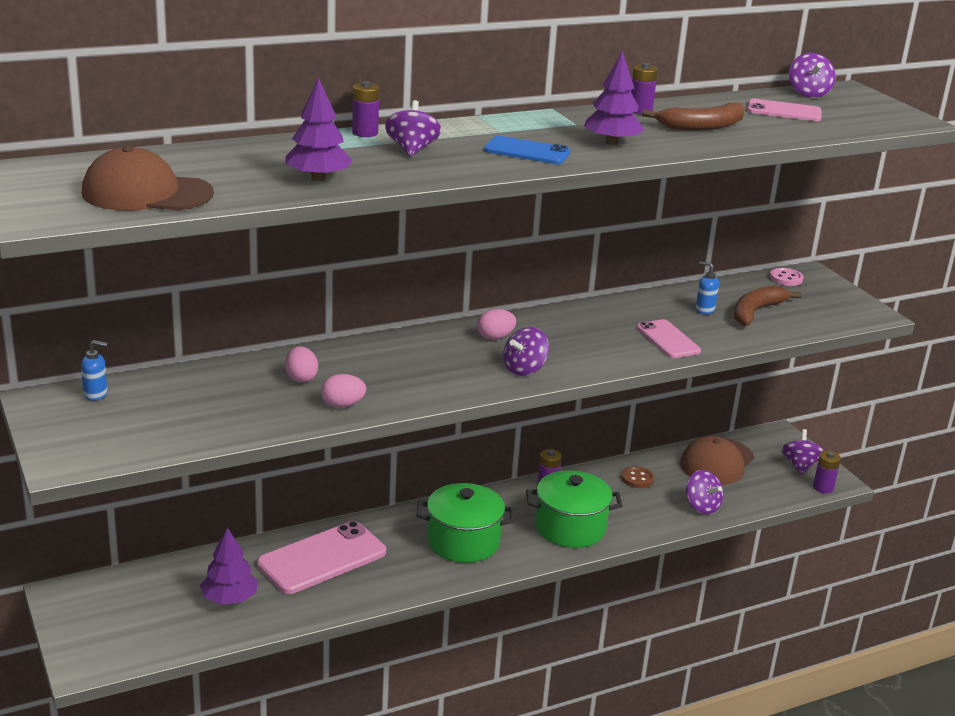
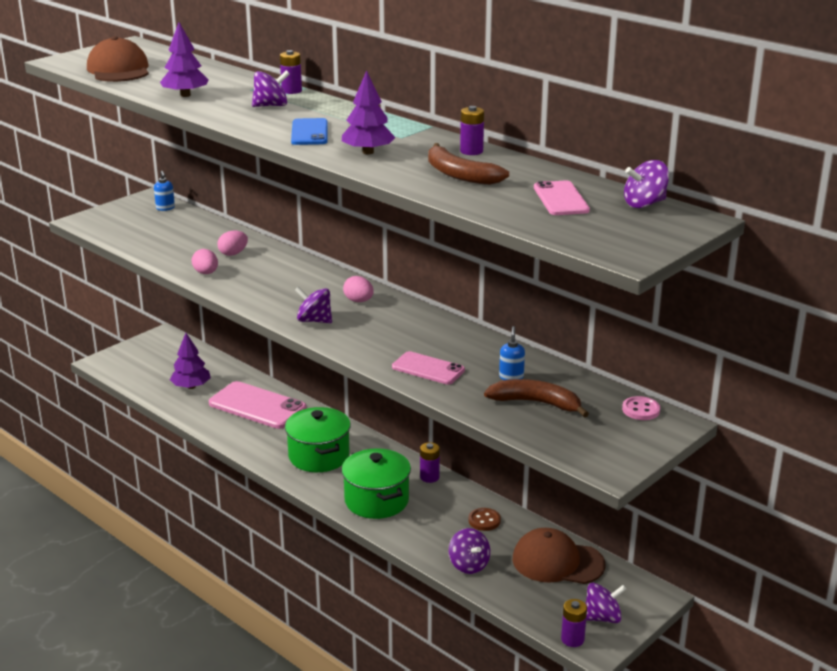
camera: 70 degrees right, 0 degrees up
(668, 339) = (428, 369): pink phone -> pink phone turned 75 degrees clockwise
(701, 506) = (468, 565): purple spinning top -> purple spinning top turned 60 degrees counterclockwise

